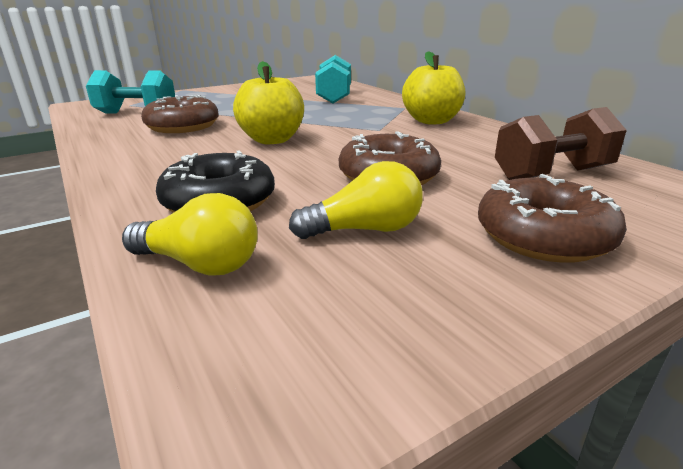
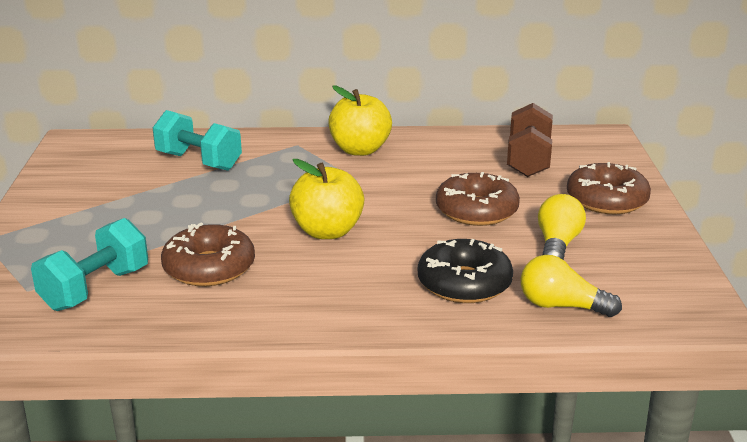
camera: 60 degrees left, 0 degrees up
(199, 264) = (561, 306): yellow light bulb -> yellow light bulb turned 120 degrees counterclockwise

